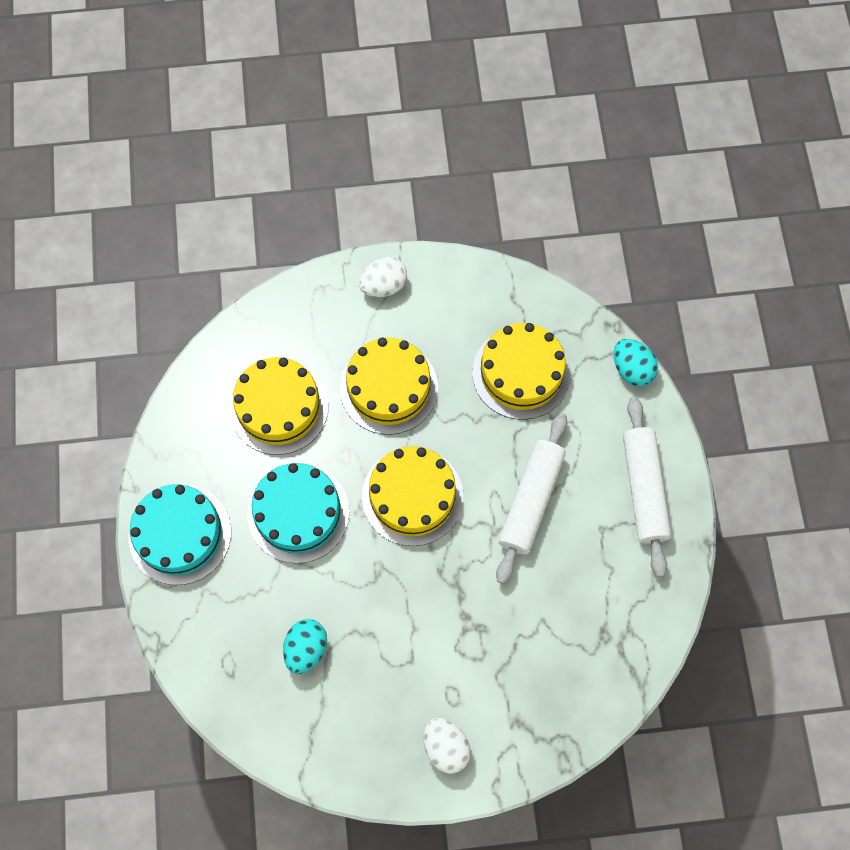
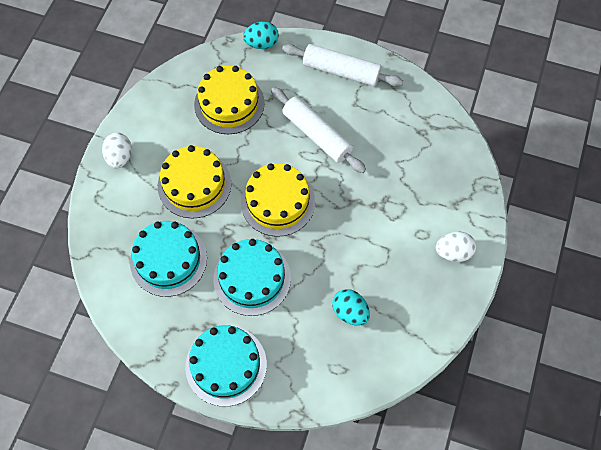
camera: 65 degrees left, 5 degrees down
(279, 407) = (168, 260): yellow cake -> turquoise cake

